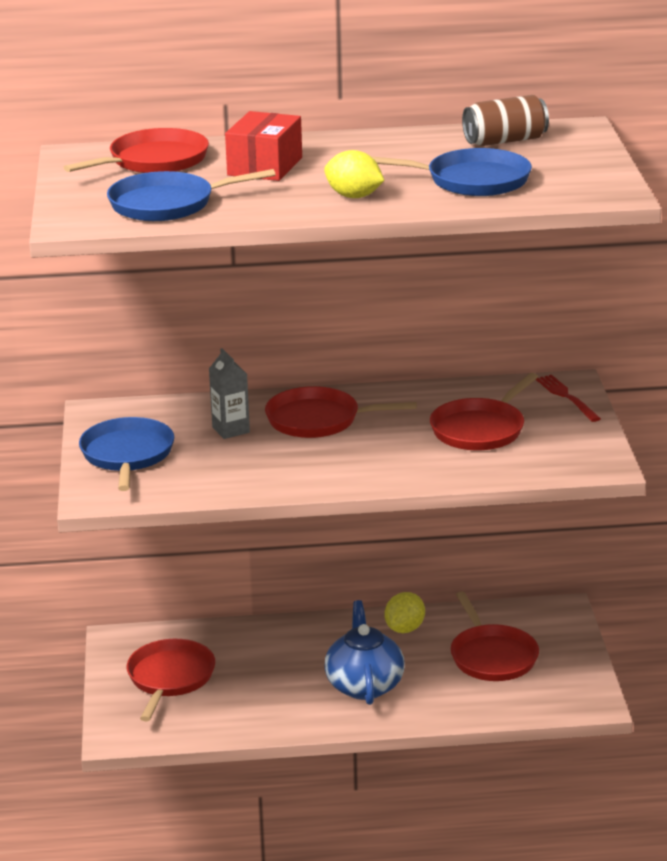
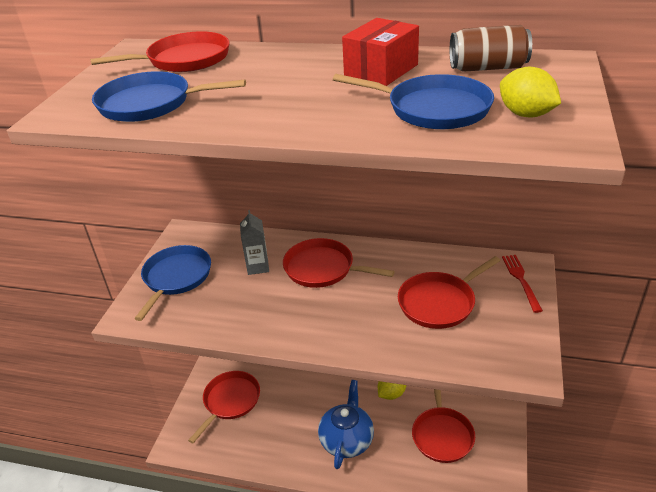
camera: 20 degrees right, 10 degrees up
(265, 166) = (262, 74): red box -> red box (381, 70)
(354, 196) = (311, 114): yellow lemon -> yellow lemon (526, 114)

